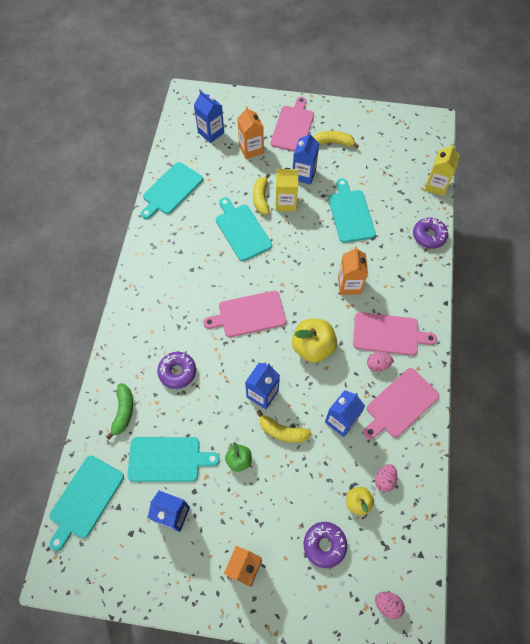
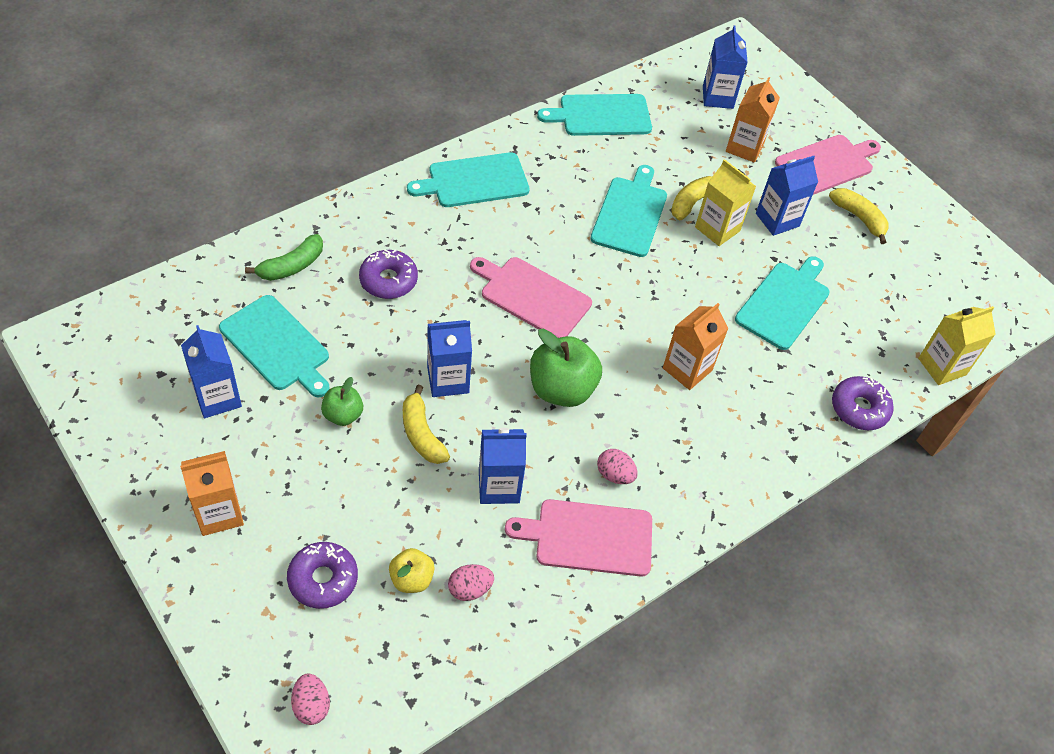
camera: 40 degrees right, 10 degrees down
(85, 499) = (161, 305): turquoise cutting board -> turquoise cutting board (474, 181)
(313, 347) = (561, 389): yellow apple -> green apple
(388, 334) = (669, 458): pink cutting board -> none

